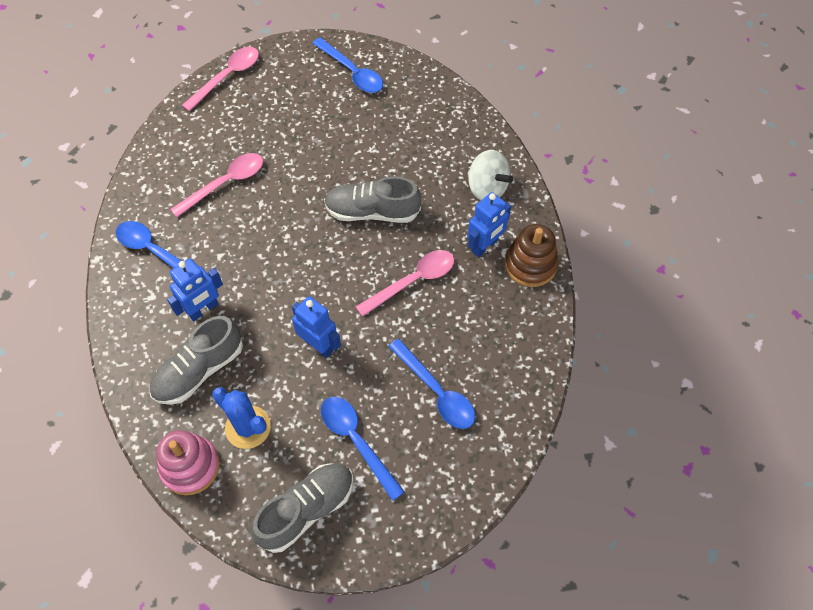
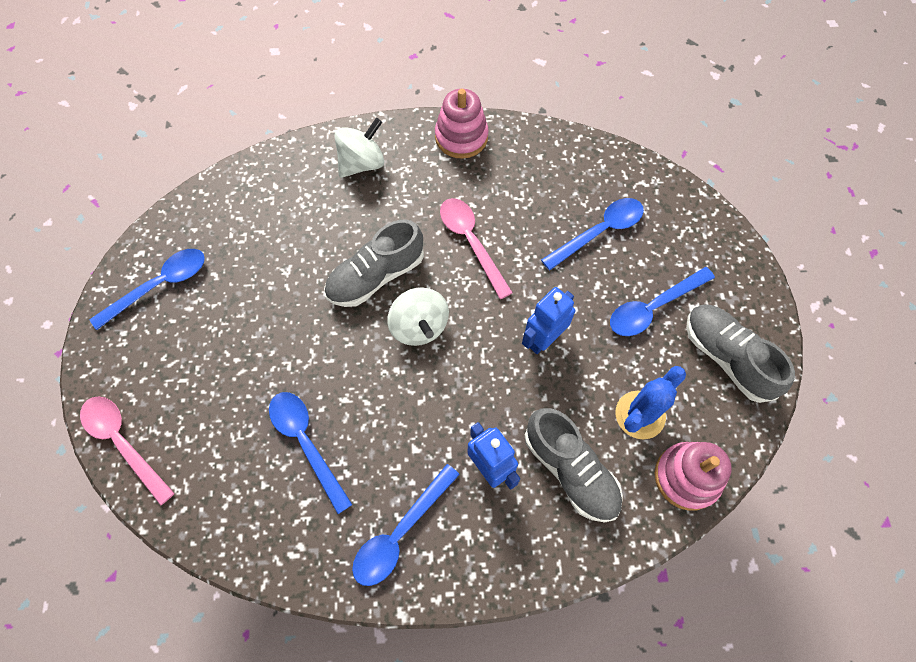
camera: 85 degrees left, 5 degrees up
(225, 183) = (306, 443): pink spoon -> blue spoon
(326, 248) = (419, 326): none -> white spinning top
(372, 212) = (376, 276): grey shoe -> grey shoe turned 45 degrees clockwise
(485, 246) = (435, 173): blue robot -> none
(530, 264) = (461, 137): brown stacking toy -> pink stacking toy

